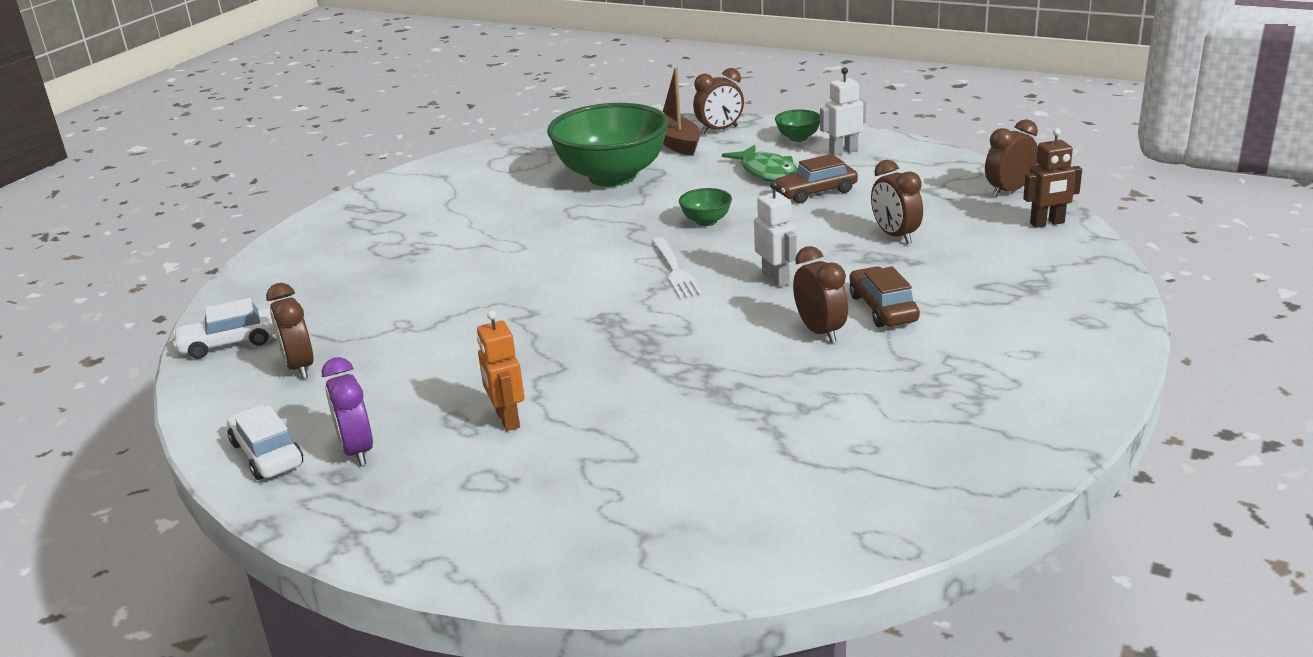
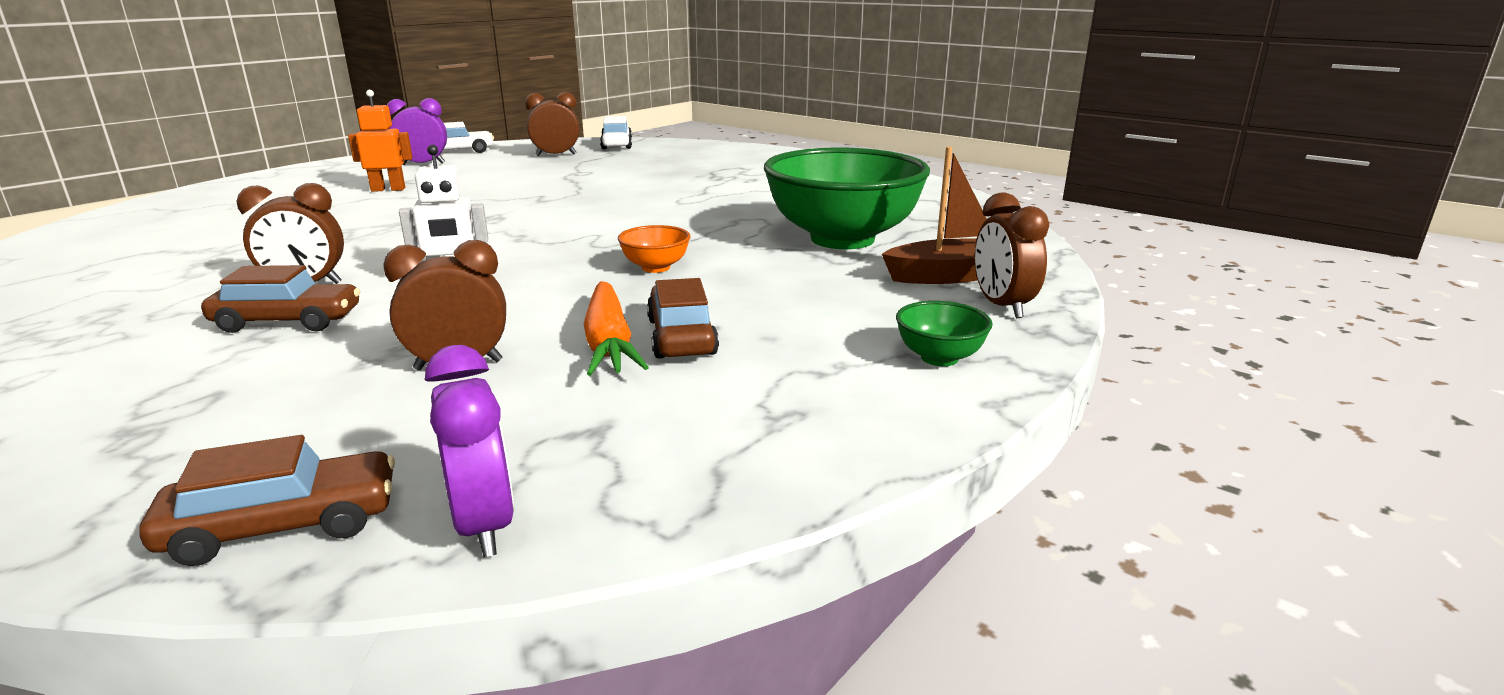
camera: 100 degrees right, 5 degrees down
(675, 271) = (545, 245): white fork -> none
(706, 221) = (655, 267): green bowl -> orange bowl
(767, 172) = (790, 316): green fish -> none
(838, 207) = (609, 343): none -> orange carrot
(843, 151) = (847, 386): white robot -> none
(1009, 191) = (484, 525): brown clock -> purple clock
(1047, 223) = (283, 525): brown robot -> brown car

